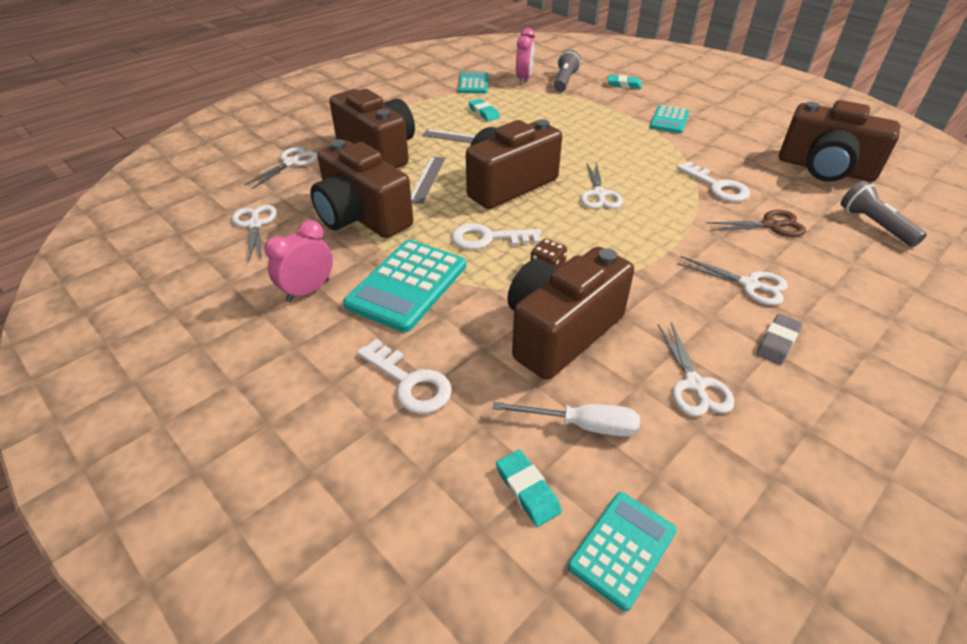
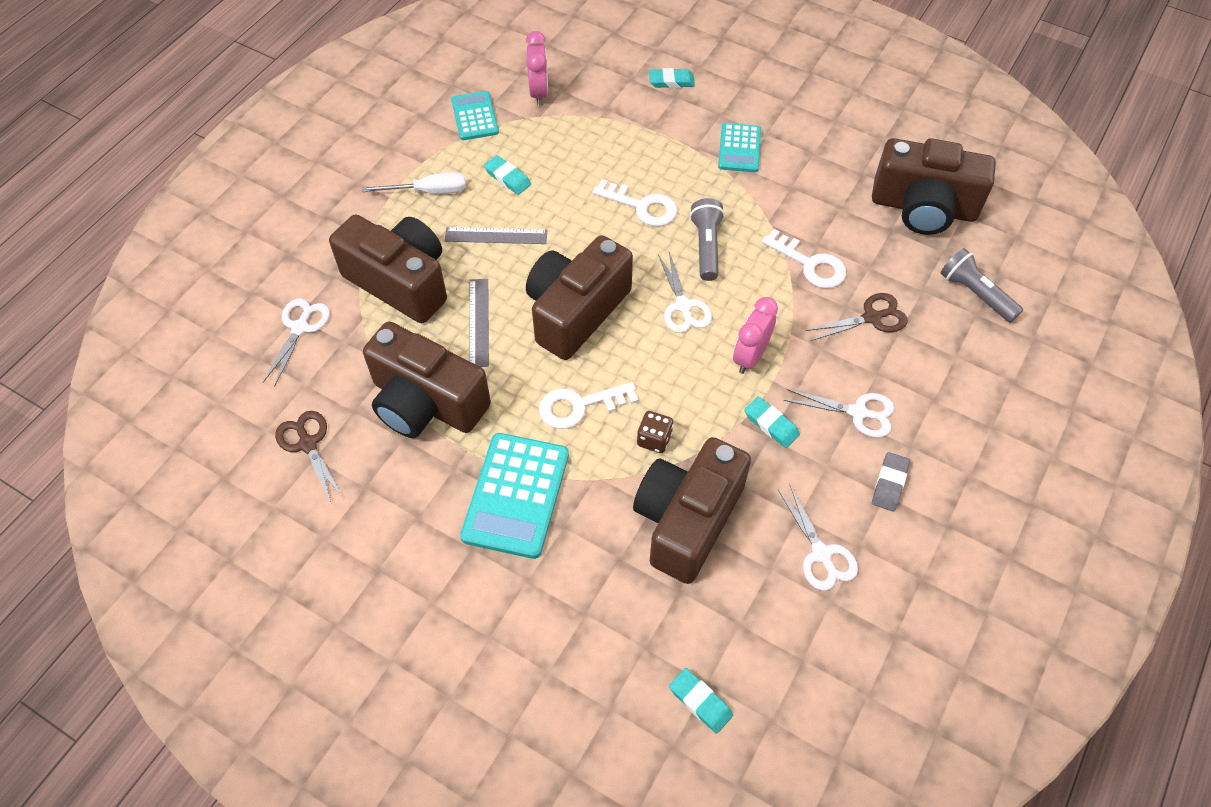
camera: 15 degrees left, 15 degrees up
(255, 224) = (308, 444): white scissors -> brown scissors
(308, 290) = (414, 528): pink clock -> pink clock (750, 356)
(410, 382) = (562, 617): white key -> white key (642, 206)
(564, 81) = (593, 87): grey flashlight -> grey flashlight (706, 246)
(582, 425) = (731, 625): white screwdriver -> white screwdriver (428, 191)
(622, 549) = (787, 734): turquoise calculator -> none
(661, 278) = (771, 424): none -> turquoise eraser

